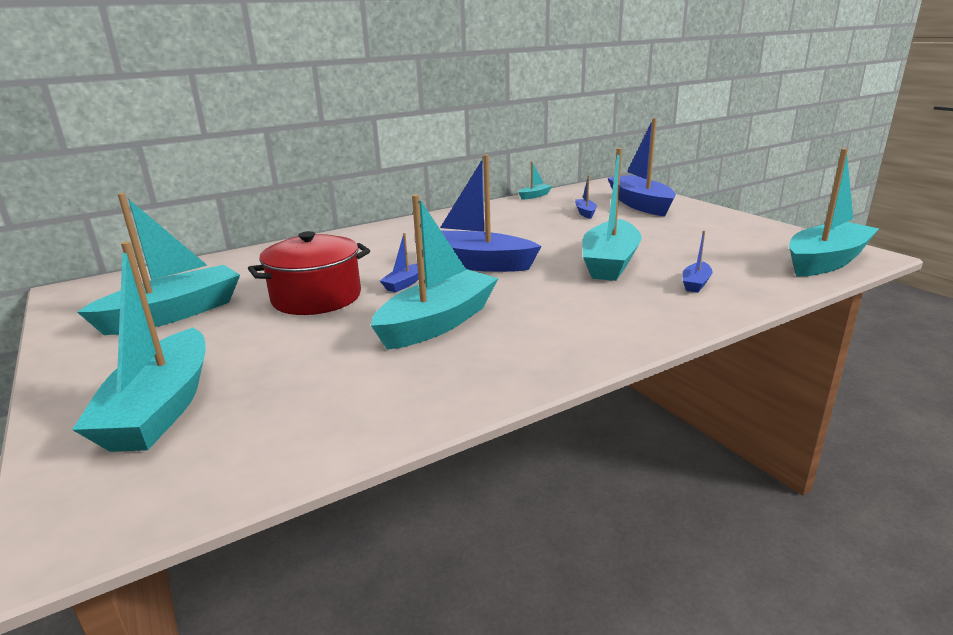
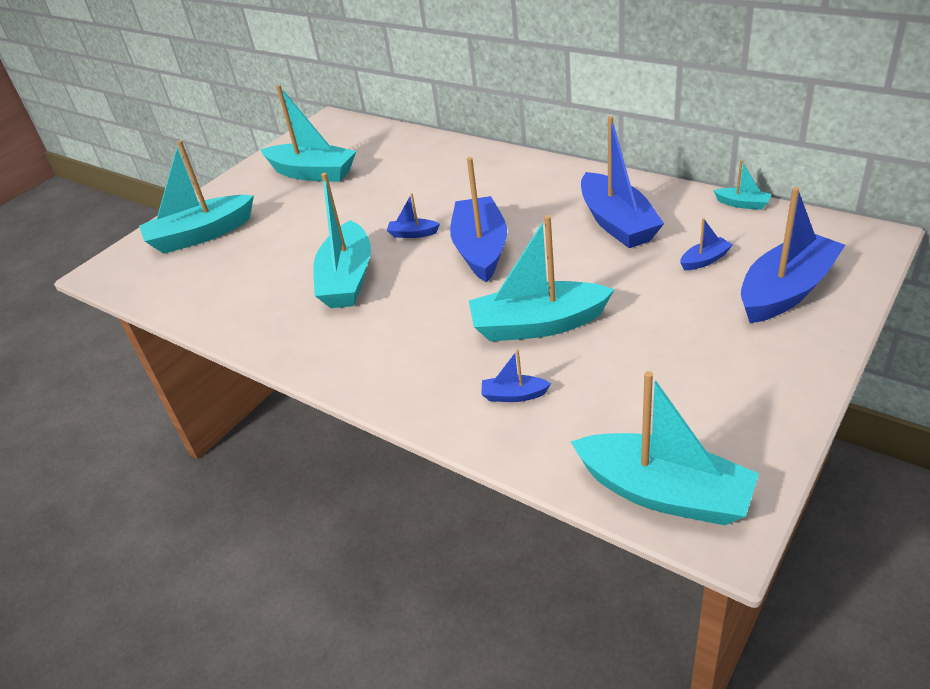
camera: 70 degrees right, 15 degrees up
(316, 297) = (365, 209): red pot -> none
(437, 323) = (347, 279): turquoise boat -> turquoise boat turned 75 degrees clockwise
(507, 223) = (617, 223): none -> blue boat

